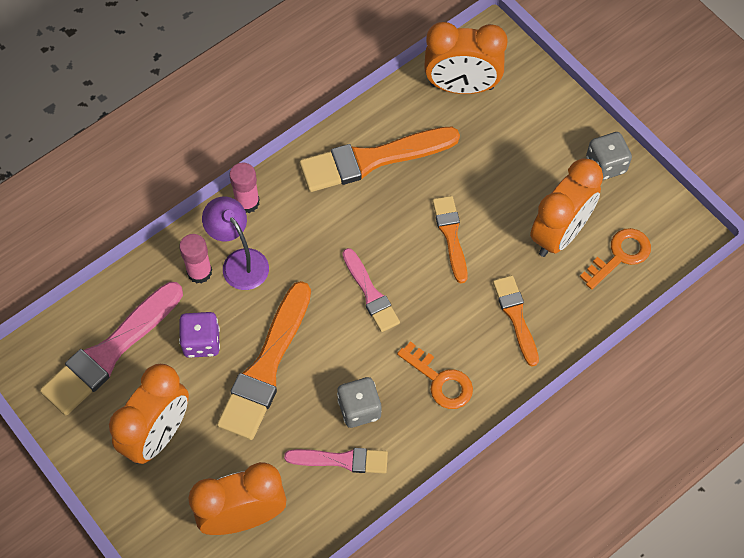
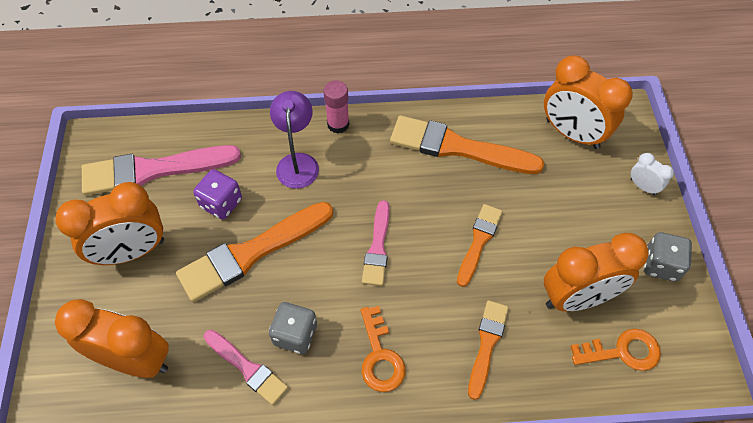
camera: 35 degrees right, 5 degrees down
(199, 272) = (263, 152): pink glue stick -> none
(551, 102) = (643, 186): none -> white clock

